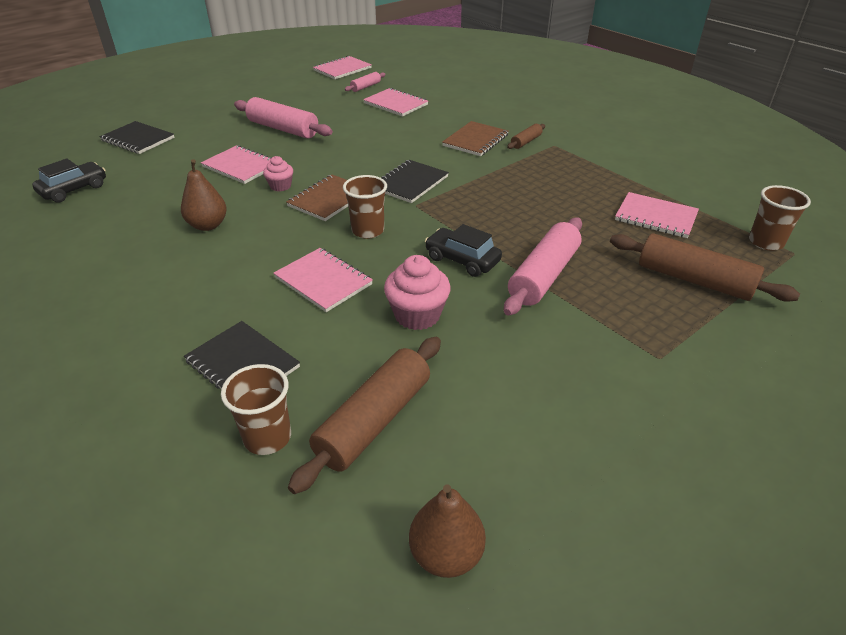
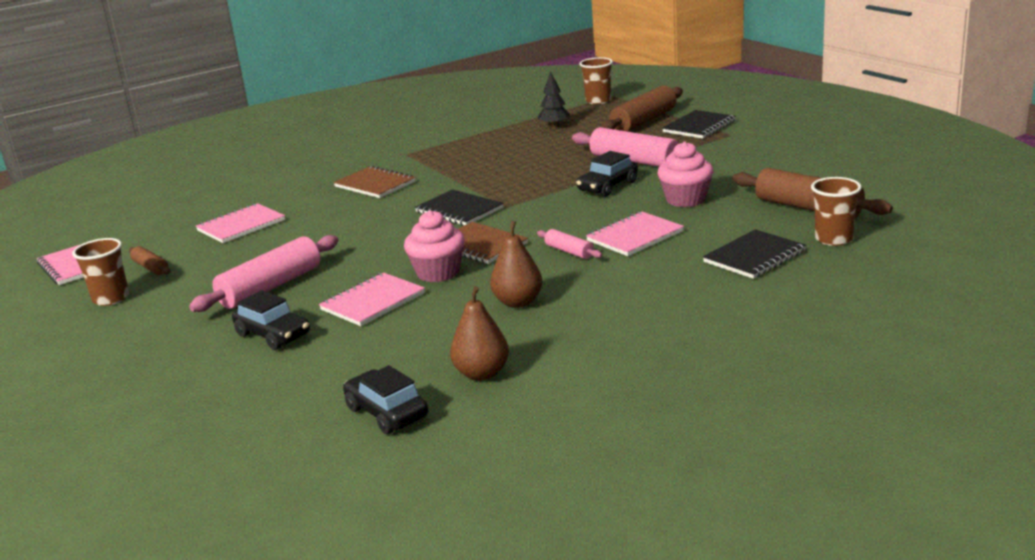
camera: 80 degrees left, 15 degrees down
(138, 139) = (232, 393): black notebook -> black notebook (699, 126)
(208, 140) = (273, 335): none -> black car
(280, 186) = (438, 273): pink cupcake -> pink cupcake, size x1.66
(365, 87) = (164, 246): pink rolling pin -> pink rolling pin (569, 251)
(368, 231) = (550, 224): brown cup -> brown cup (111, 298)
(446, 554) = (908, 186): brown pear -> brown pear (482, 374)
(526, 142) = (391, 164): brown rolling pin -> brown rolling pin (151, 267)
(656, 217) = (554, 126): pink notebook -> black tree

